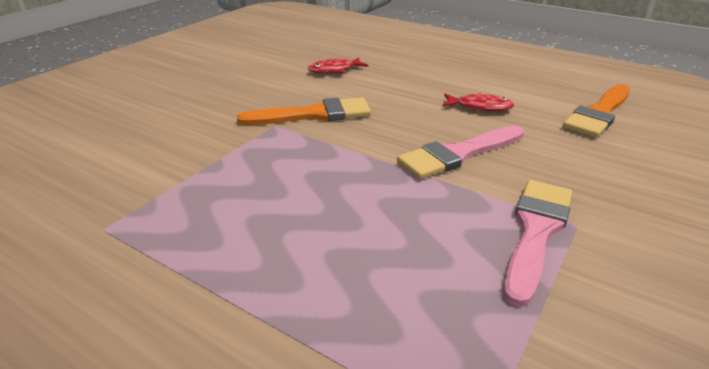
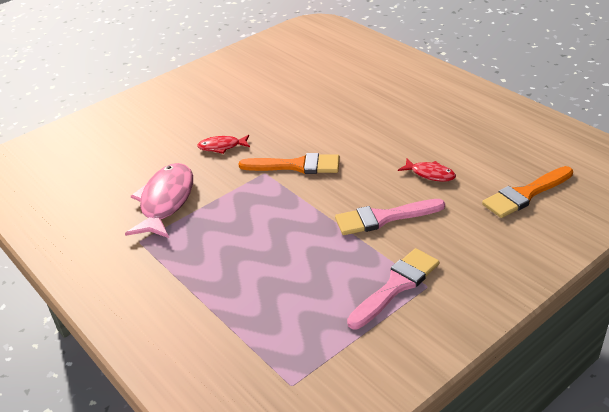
camera: 20 degrees right, 5 degrees up
(140, 172) = (165, 202): none -> pink fish
(334, 70) = (333, 117): red fish -> red fish (222, 147)

